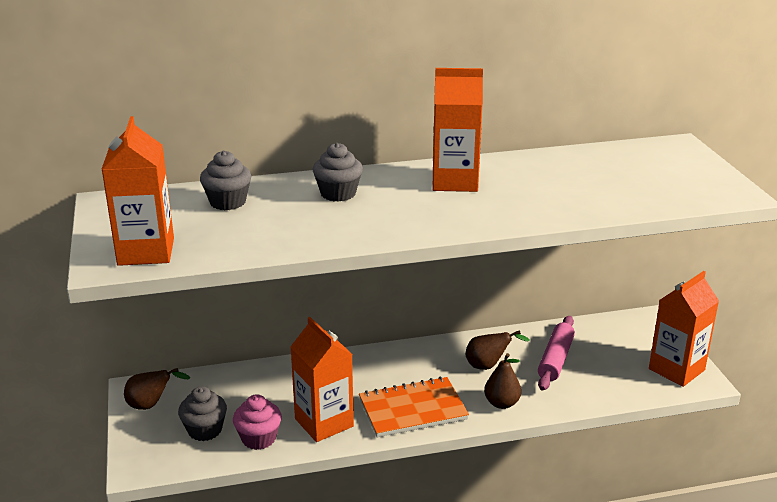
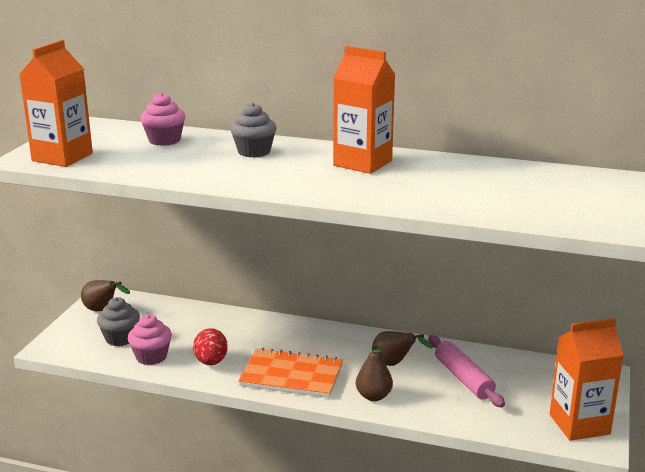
camera: 30 degrees right, 5 degrees down
(228, 202) = (164, 140): grey cupcake -> pink cupcake
(324, 422) = (211, 362): orange carton -> red egg
(555, 359) = (463, 378): pink rolling pin -> pink rolling pin turned 75 degrees counterclockwise

